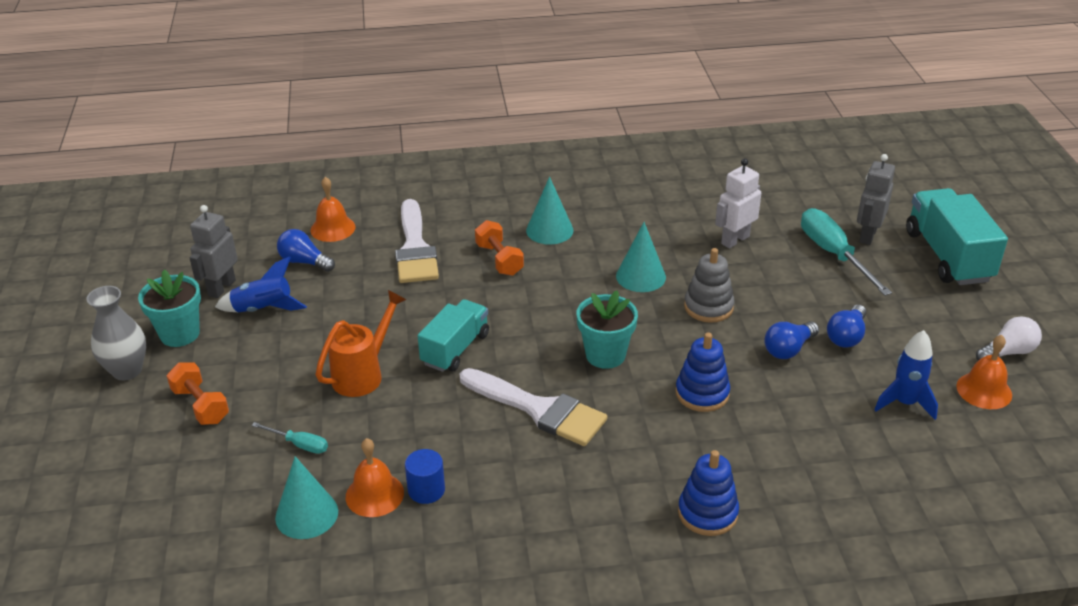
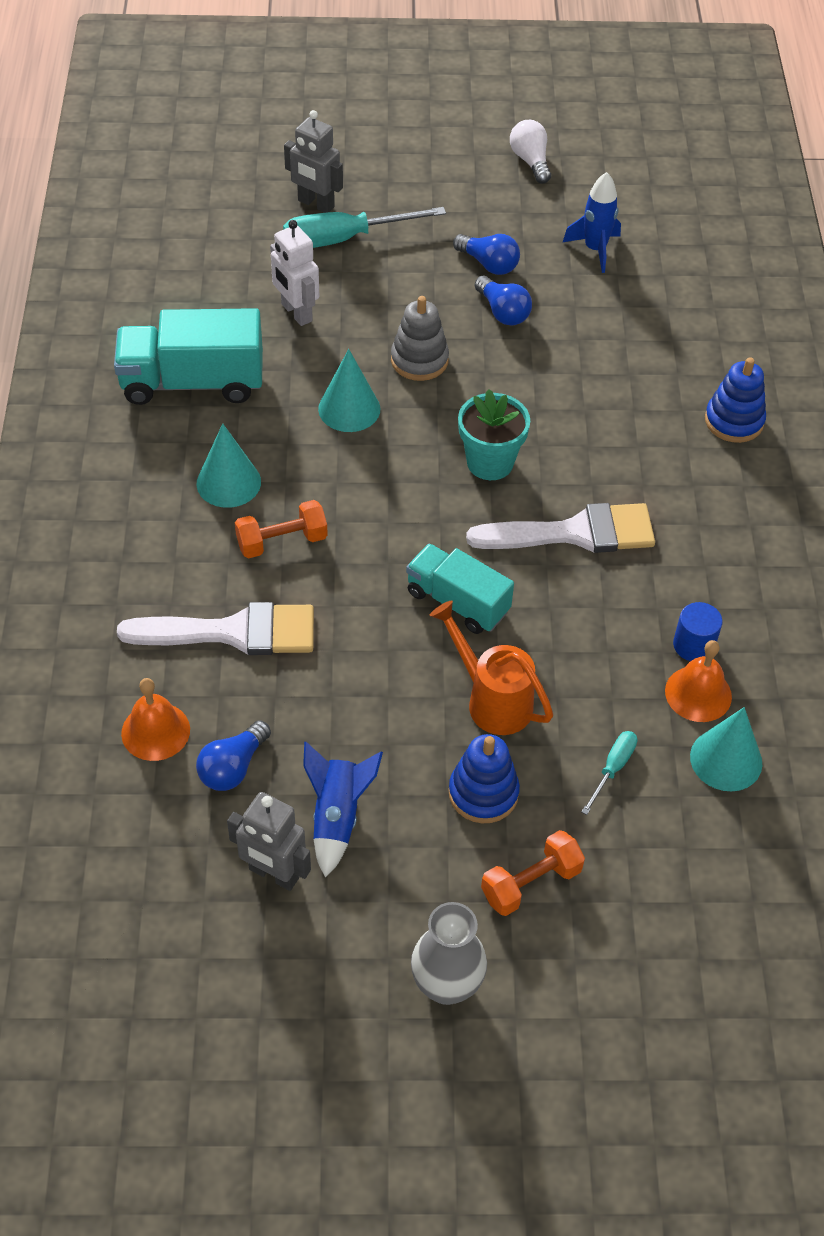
camera: 85 degrees left, 15 degrees up
(180, 334) = (374, 922): turquoise flower pot -> none
(539, 409) = (574, 533): white brush -> white brush turned 45 degrees clockwise
(702, 393) = (564, 393): blue stacking toy -> blue stacking toy (483, 793)
(948, 256) = (369, 156): turquoise truck -> turquoise truck (192, 382)
(984, 390) = (583, 193): orange bell -> none

